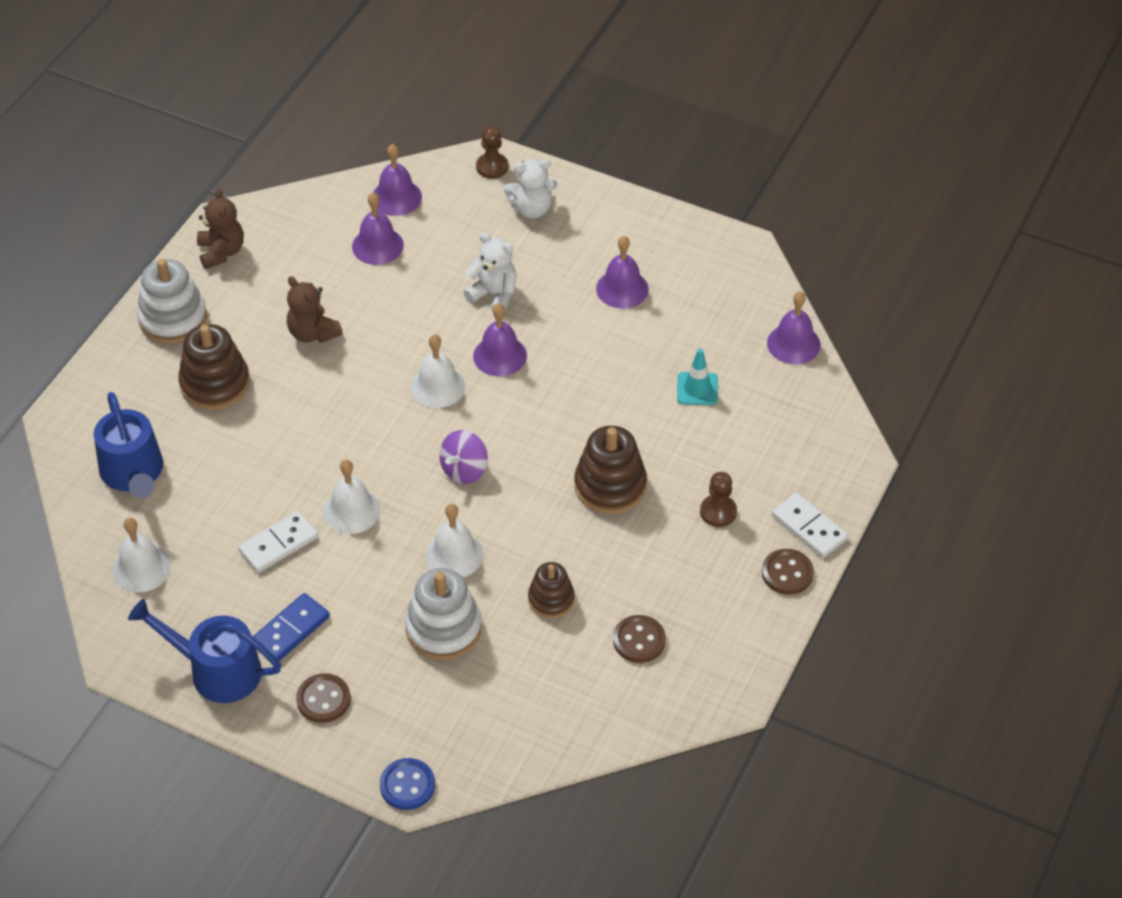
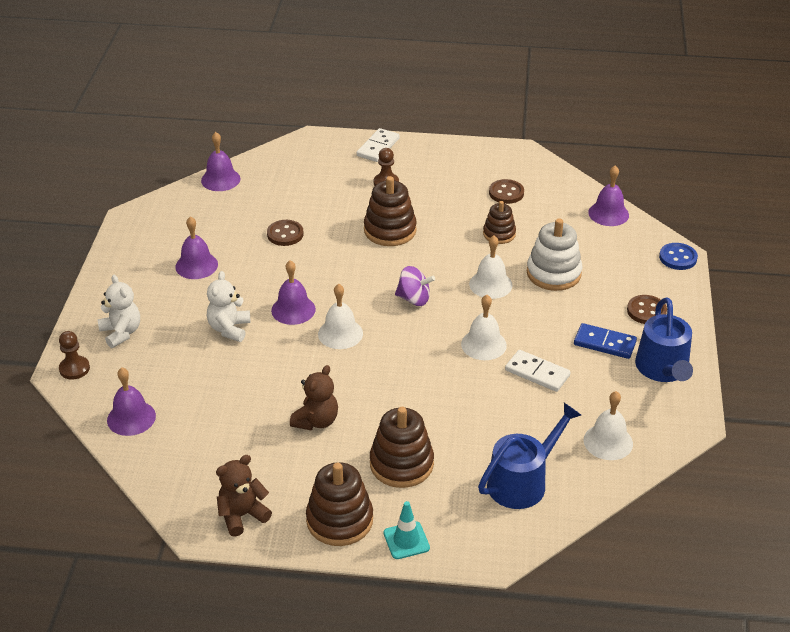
camera: 110 degrees left, 10 degrees down
(173, 318) = (339, 520): white stacking toy -> brown stacking toy
(377, 245) = (196, 412): purple bell -> purple bell (608, 213)
(697, 389) = (282, 211): turquoise traffic cone -> turquoise traffic cone (406, 540)
(787, 573) = (418, 149): brown button -> brown button (285, 234)

